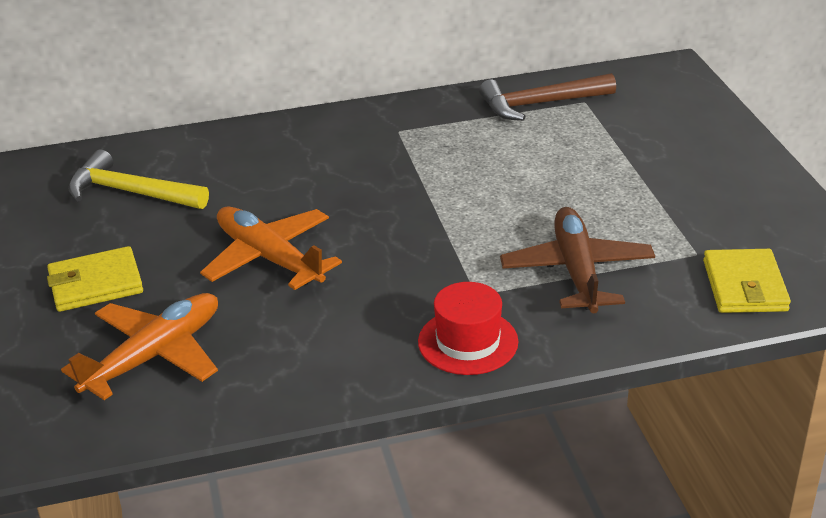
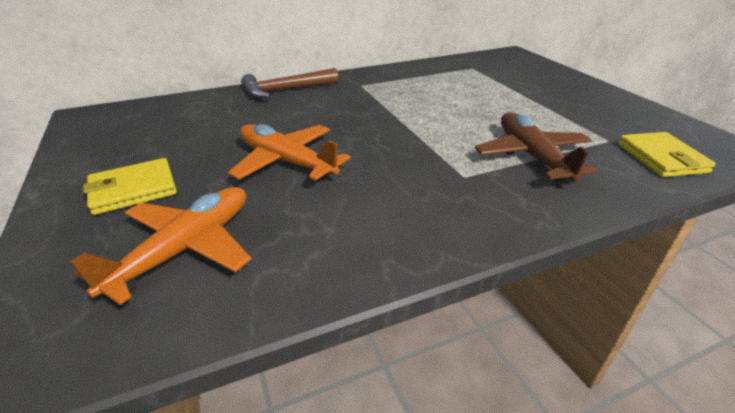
camera: 10 degrees left, 0 degrees up
(130, 192) = (170, 126): yellow hammer -> none
(468, 342) = (477, 214): red hat -> none
(540, 104) = (445, 70): brown hammer -> brown hammer (285, 90)

